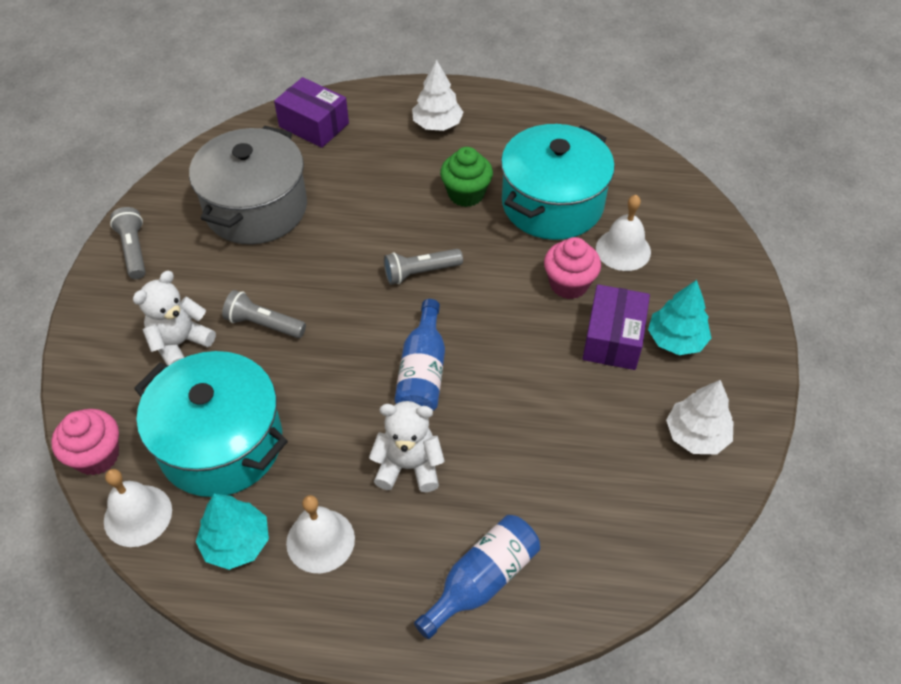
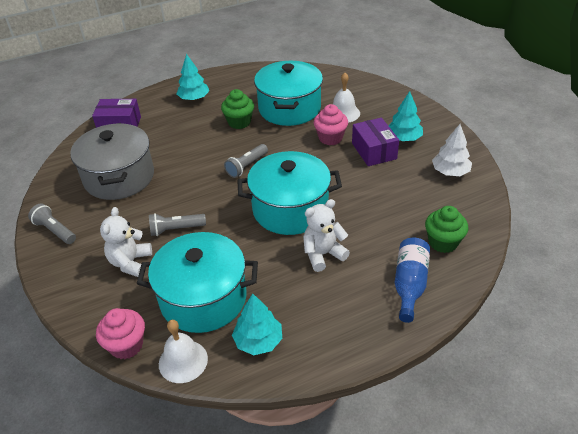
camera: 30 degrees left, 10 degrees down
(320, 540) = (307, 313): white bell -> none
(422, 372) = (290, 209): blue bottle -> turquoise pot
(437, 124) = (194, 98): white tree -> turquoise tree
(583, 544) = (443, 242): none -> green cupcake

